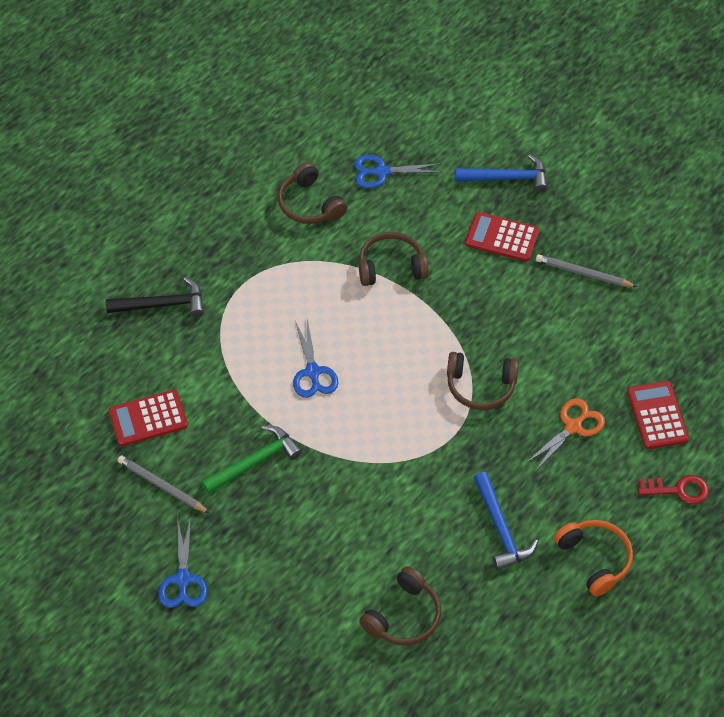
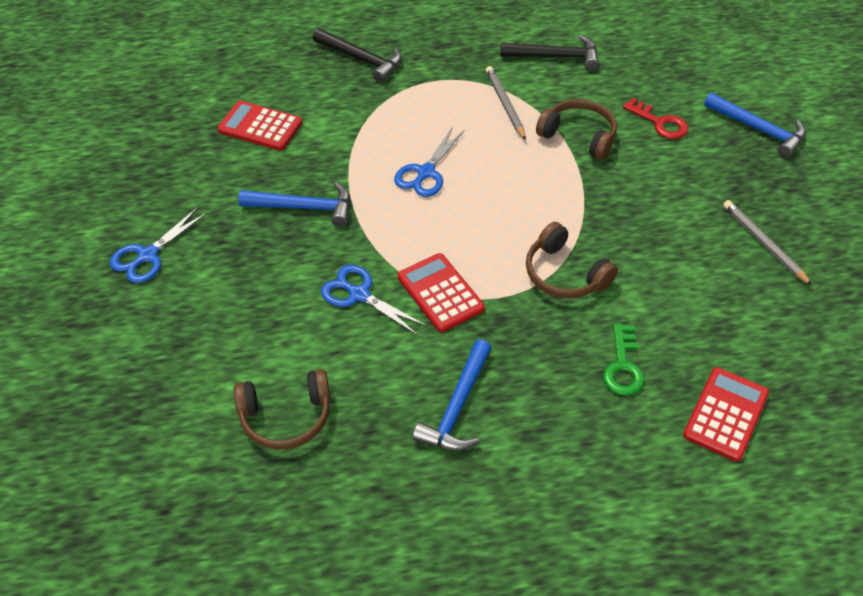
camera: 40 degrees right, 5 degrees down
(162, 486) = (214, 178): grey pencil -> grey pencil (505, 104)
(255, 461) = (304, 208): green hammer -> blue hammer
(310, 204) = (555, 57): brown headphones -> black hammer
(381, 172) = (643, 66): blue scissors -> blue scissors (359, 294)
(502, 237) = (707, 171): red calculator -> red calculator (440, 293)
(573, 427) = (623, 366): orange scissors -> green key
(594, 559) = (523, 503): orange headphones -> none
(678, 490) = (682, 501): red key -> red key (659, 123)

